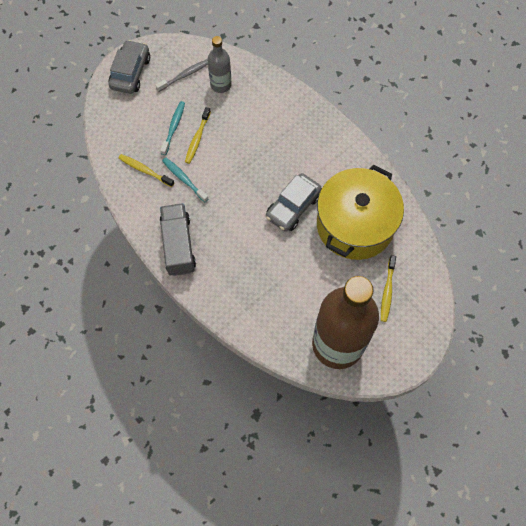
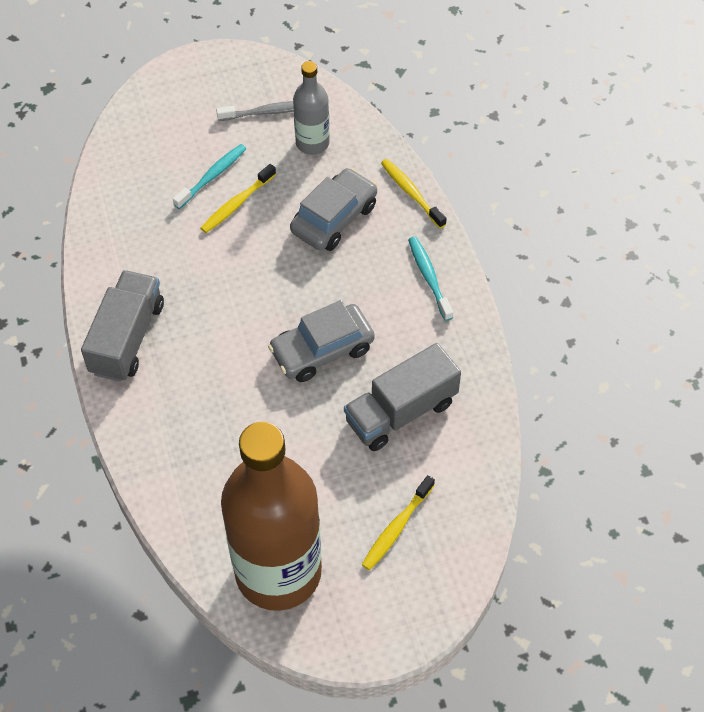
camera: 25 degrees right, 10 degrees down
(130, 72) = (194, 82): grey car -> grey car (334, 218)
(145, 170) = (139, 219): yellow toothbrush -> yellow toothbrush (411, 193)
(184, 179) = (186, 252): turquoise toothbrush -> turquoise toothbrush (429, 277)
(355, 225) = (401, 412): yellow pot -> grey truck

